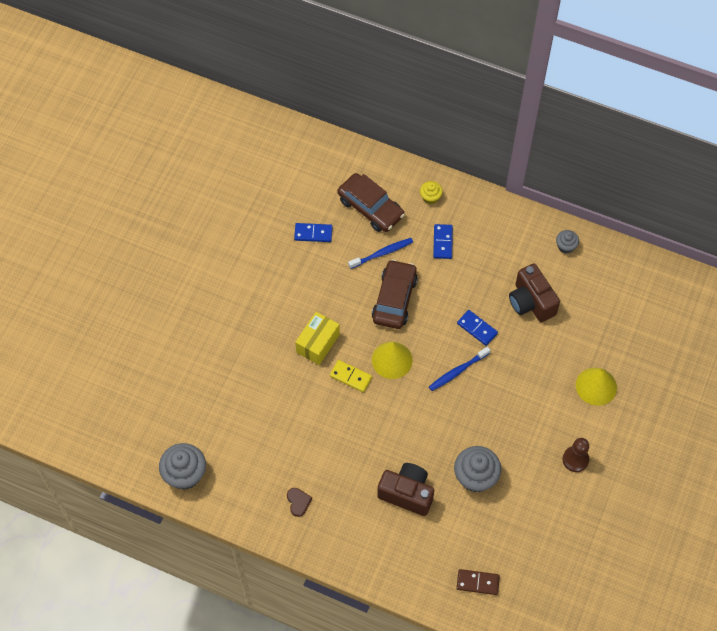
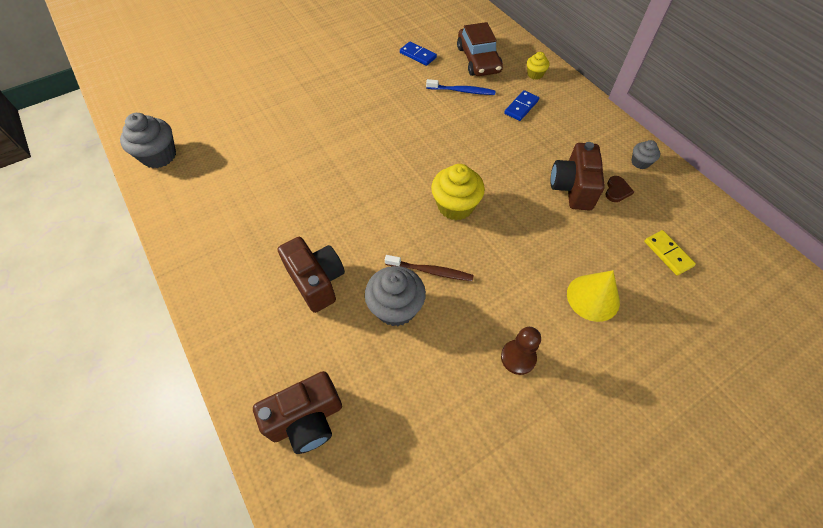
camera: 35 degrees right, 5 degrees down
(298, 502) = (218, 229): brown heart -> brown heart (617, 190)
(318, 343) = (352, 123): yellow box -> none
(351, 376) = (356, 160): yellow domino -> yellow domino (668, 253)
(392, 360) = (403, 166): yellow cone -> none
(394, 299) = (445, 125): brown car -> none
(457, 371) = (455, 206): blue toothbrush -> yellow cupcake
(477, 328) = (502, 182): blue domino -> none
(477, 582) = (307, 420): brown domino -> brown camera
(478, 435) = (431, 271): none -> brown toothbrush

